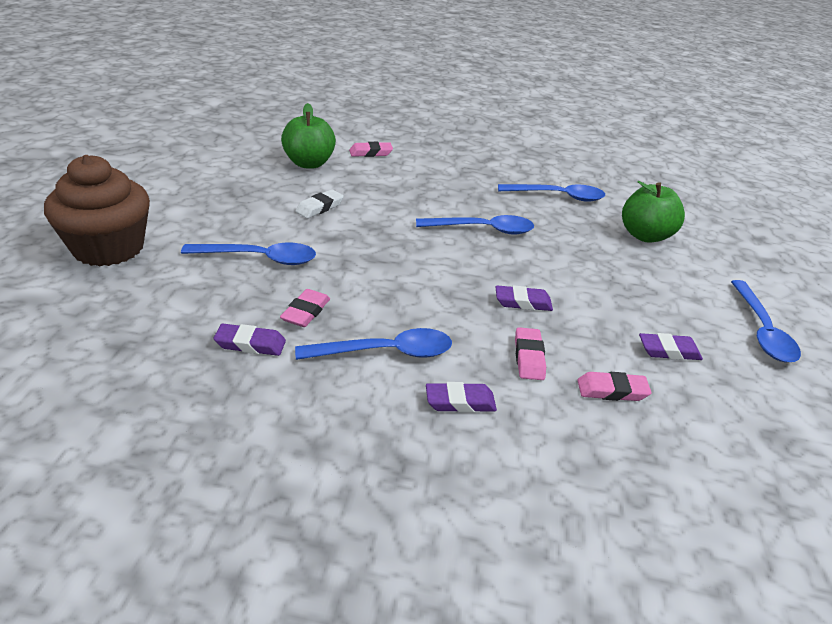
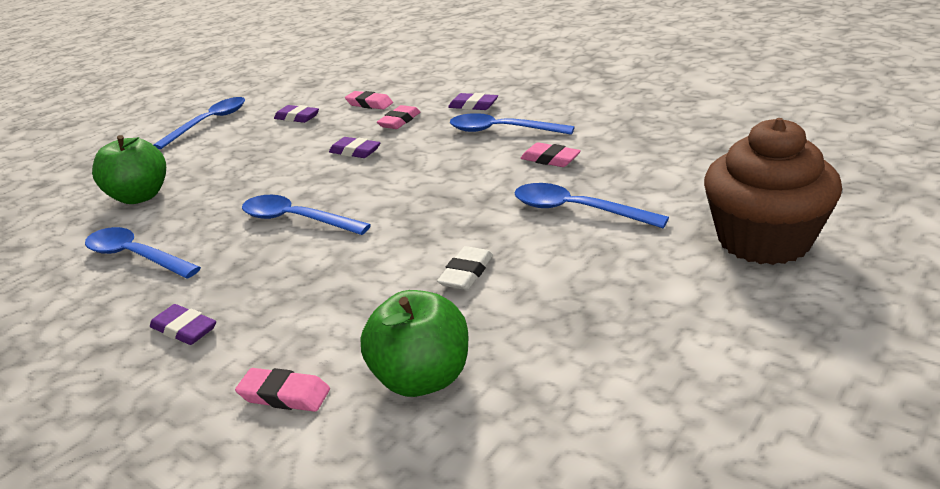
camera: 145 degrees left, 5 degrees down
(250, 344) = (607, 142): purple eraser -> purple eraser (184, 329)
(306, 312) = (550, 159): pink eraser -> pink eraser turned 75 degrees clockwise
(319, 207) = (466, 273): white eraser -> white eraser turned 45 degrees counterclockwise

